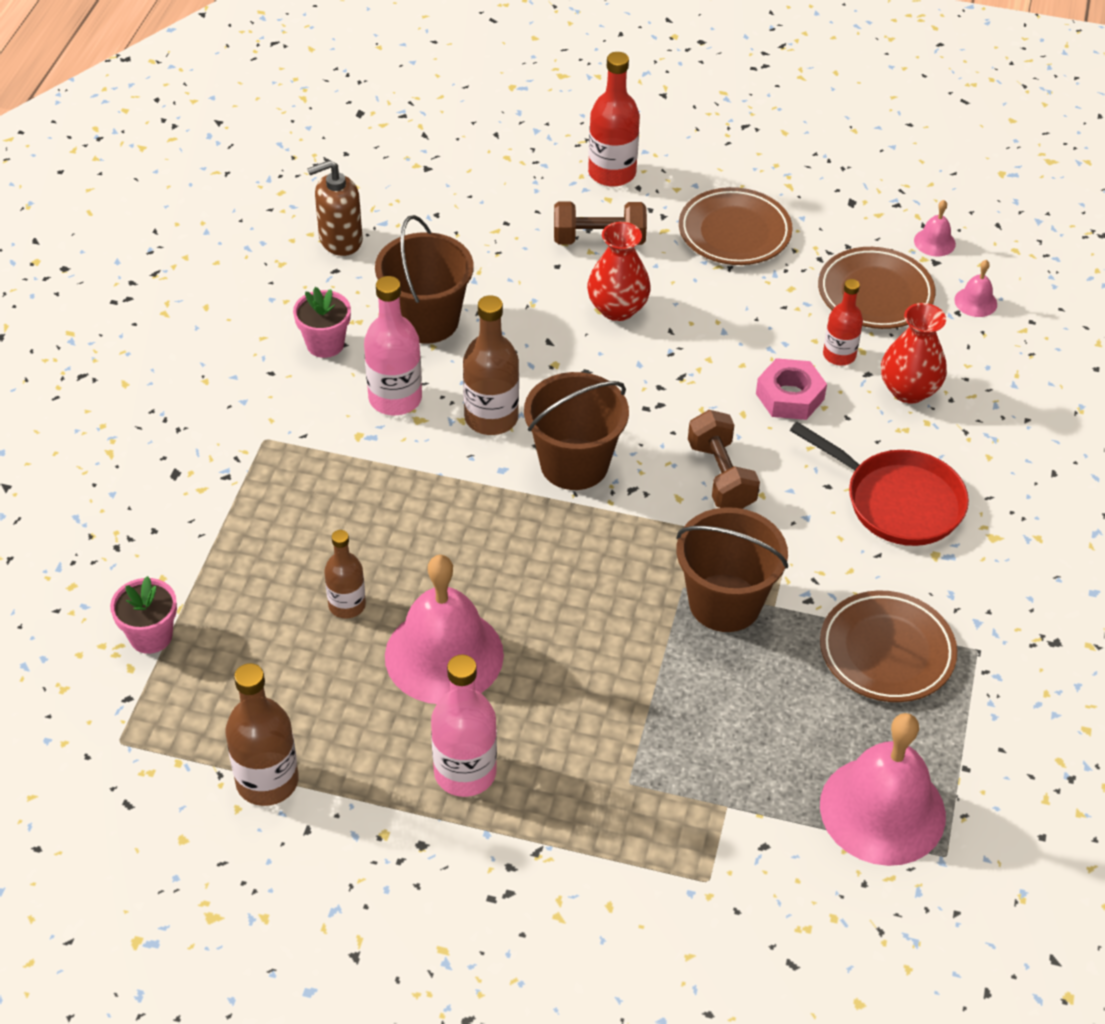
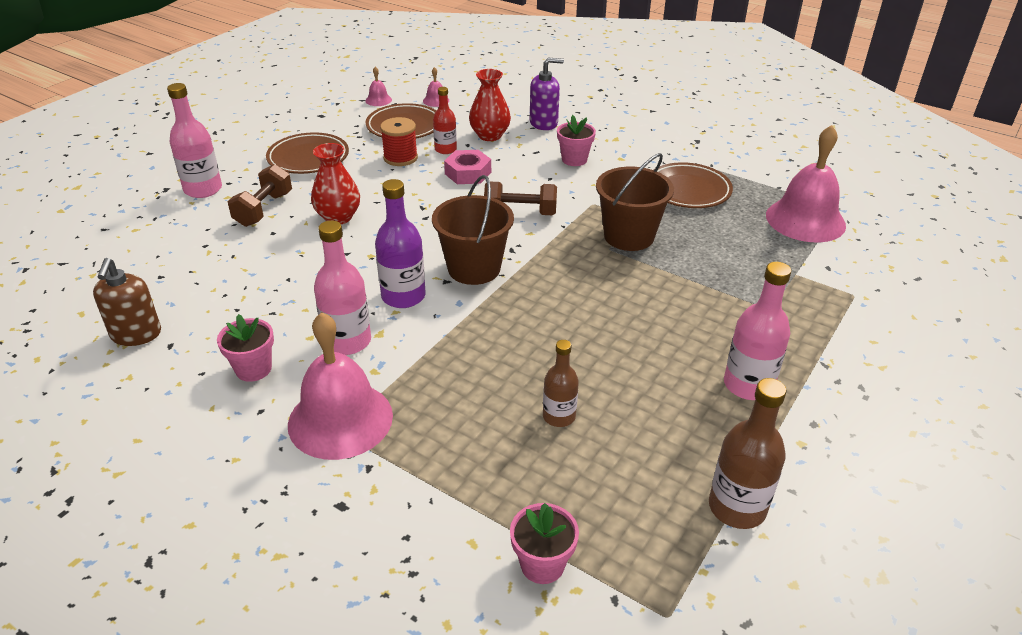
camera: 70 degrees left, 10 degrees down
(426, 320) = (274, 306): brown bucket -> none
(444, 655) = (631, 372): pink bell -> pink bell (340, 419)
(491, 418) = (403, 296): brown bottle -> purple bottle
(612, 173) = (203, 189): red bottle -> pink bottle
(788, 317) = (400, 158): none -> red spool
(897, 501) = (574, 159): red pan -> pink flower pot
(987, 441) = (544, 123): none -> purple soap dispenser

